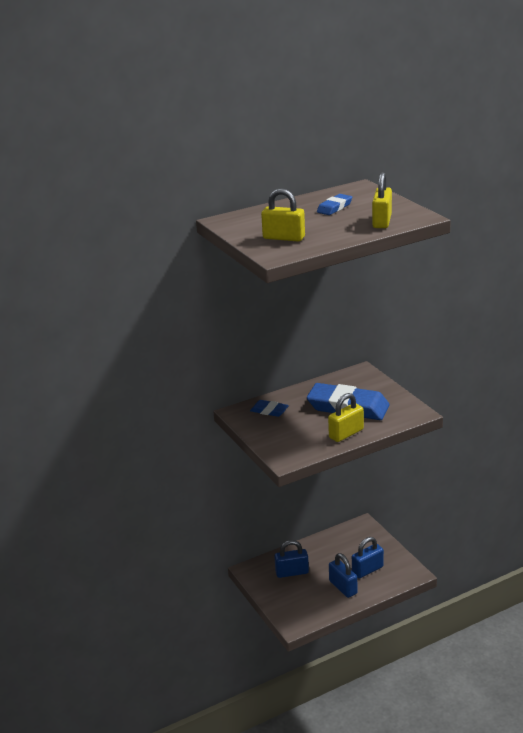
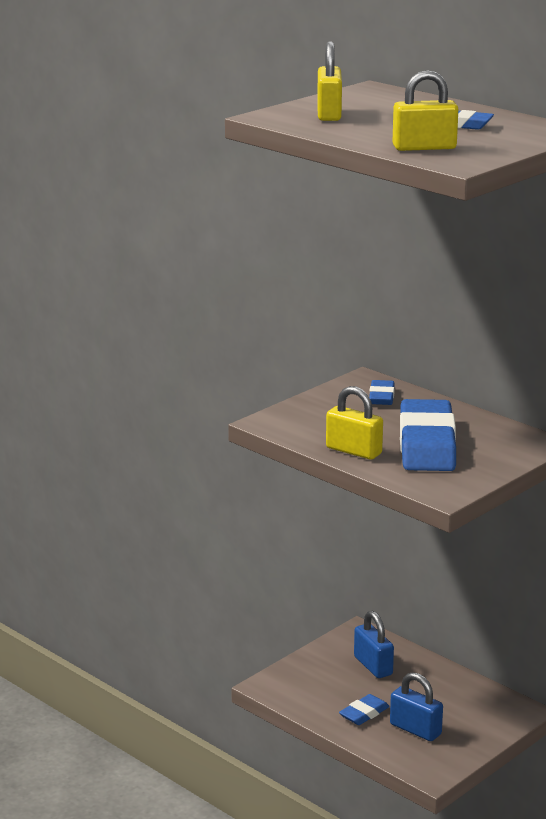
camera: 70 degrees right, 5 degrees down
(343, 587) = (364, 713): blue padlock -> blue eraser

